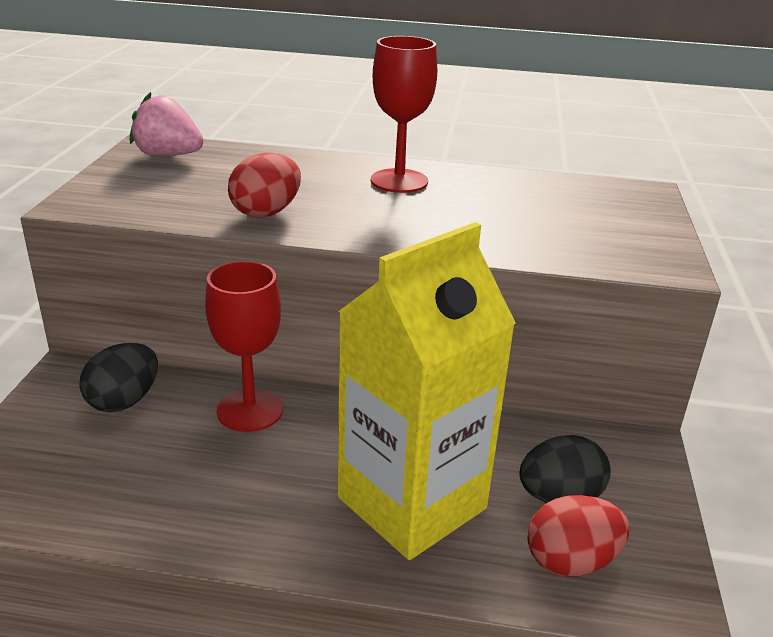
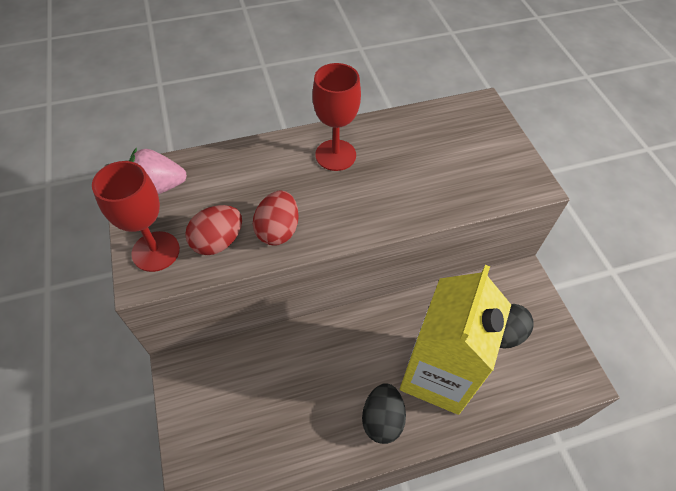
camera: 25 degrees left, 25 degrees up
(124, 401) = (233, 377): black egg -> black egg (382, 419)
(250, 410) = (311, 348): red goblet -> red goblet (156, 251)
(571, 561) = (529, 375): red egg -> red egg (218, 242)

